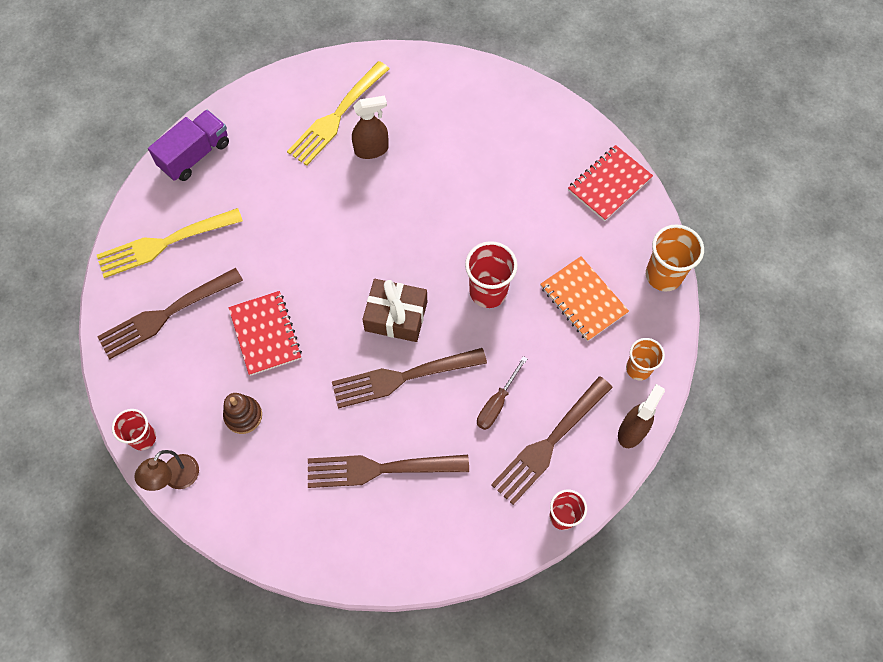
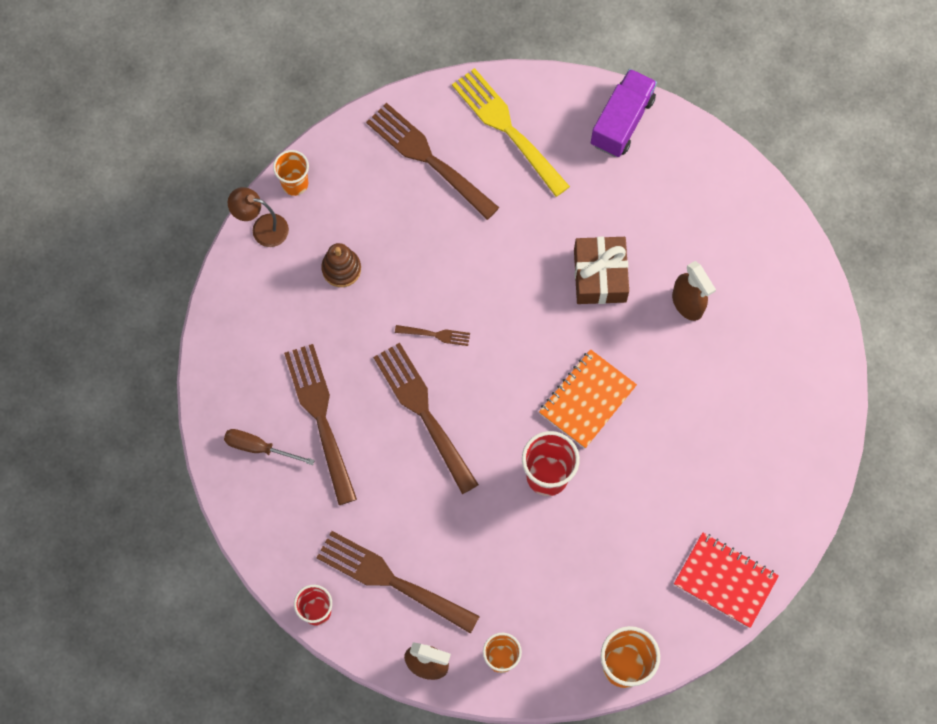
camera: 75 degrees right, 5 degrees up
(143, 438) = (295, 183): red cup -> orange cup
(195, 155) = (622, 121): purple truck -> purple truck turned 90 degrees counterclockwise
(265, 334) = (434, 262): red notebook -> none
(334, 349) = (436, 335): none -> brown fork
(336, 116) = (719, 253): yellow fork -> none
(396, 316) = (491, 386): brown gift -> brown gift (600, 276)
(497, 403) = (421, 516): brown screwdriver -> brown screwdriver (259, 447)
(583, 300) = (567, 581): orange notebook -> orange notebook (587, 399)

